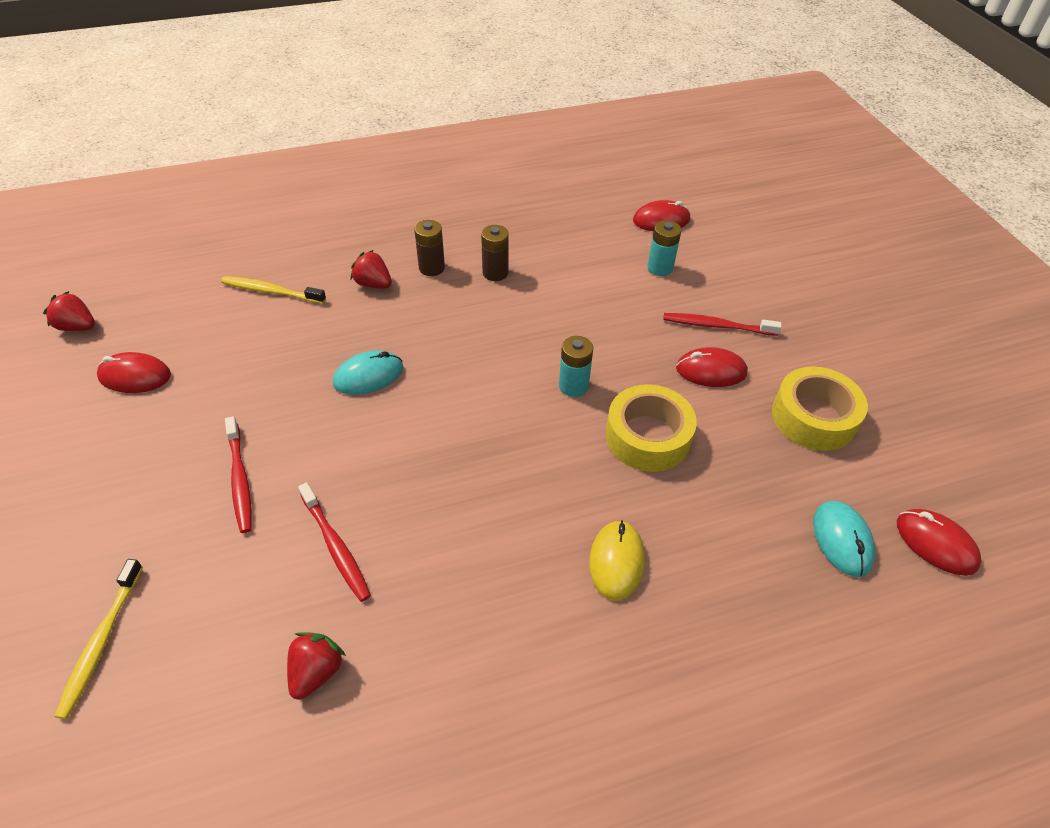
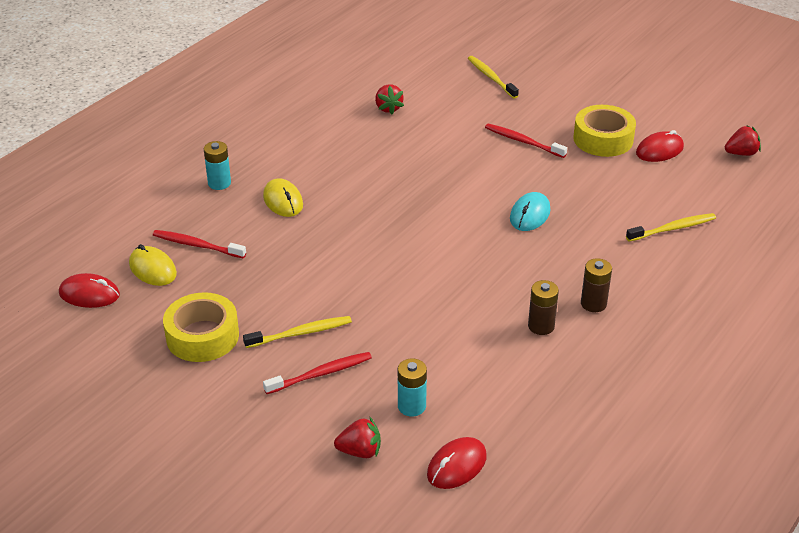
camera: 145 degrees right, 10 degrees down
(335, 547) = (436, 142): red toothbrush -> red toothbrush (197, 245)
(373, 284) = (615, 269): red strawberry -> red strawberry (360, 451)
(573, 386) = (391, 274): turquoise battery -> turquoise battery (219, 183)
(647, 437) = (314, 267): yellow tape -> yellow tape (603, 139)
(711, 371) = (301, 333): red mouse -> yellow toothbrush
(842, 540) = (153, 269): turquoise mouse -> yellow mouse

